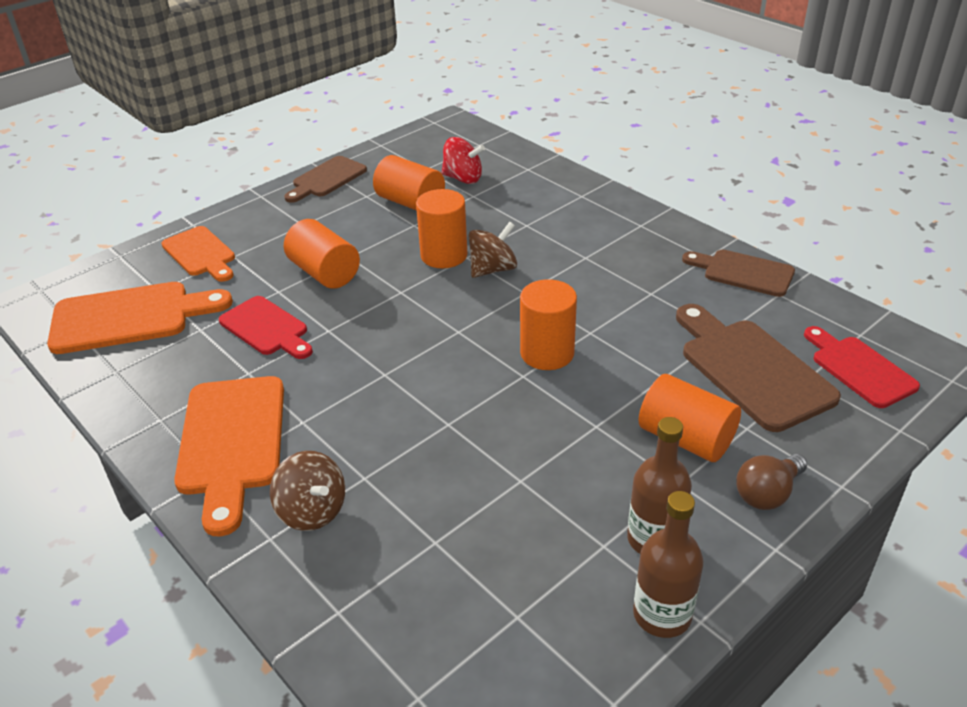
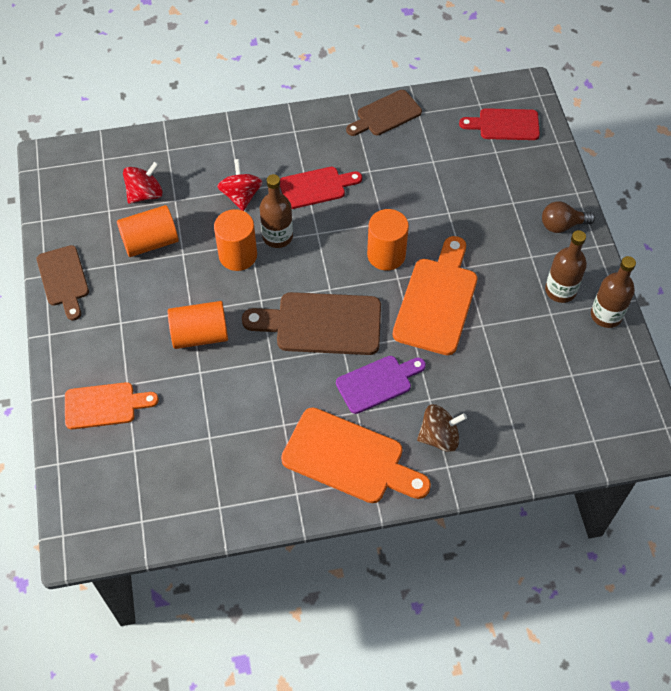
camera: 60 degrees left, 20 degrees up
(130, 317) = (157, 479): orange cutting board -> orange cutting board (437, 300)
(267, 328) = (241, 396): red cutting board -> red cutting board (316, 187)
(356, 421) = (377, 383): none -> purple cutting board
(493, 269) = (277, 236): brown spinning top -> brown bottle
(520, 228) = (241, 196): none -> red spinning top
(685, 438) = (502, 233): orange cylinder -> none
(750, 369) = (470, 170): brown cutting board -> brown cutting board (321, 324)
(767, 493) = (562, 225): brown light bulb -> brown light bulb turned 90 degrees clockwise

